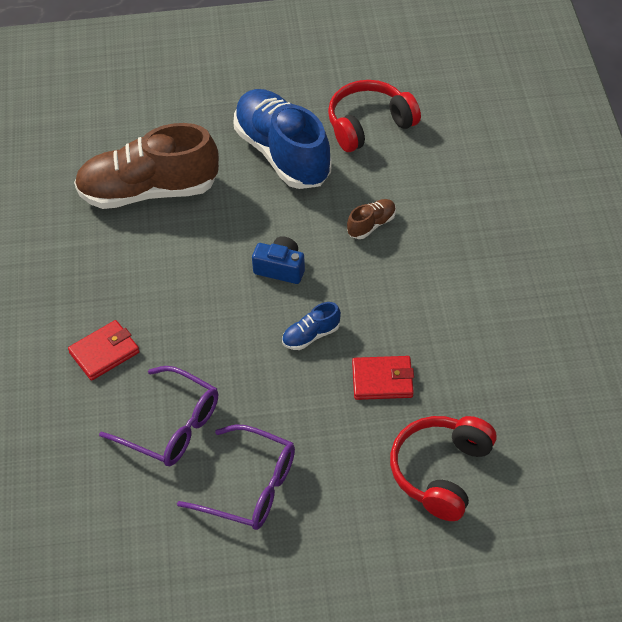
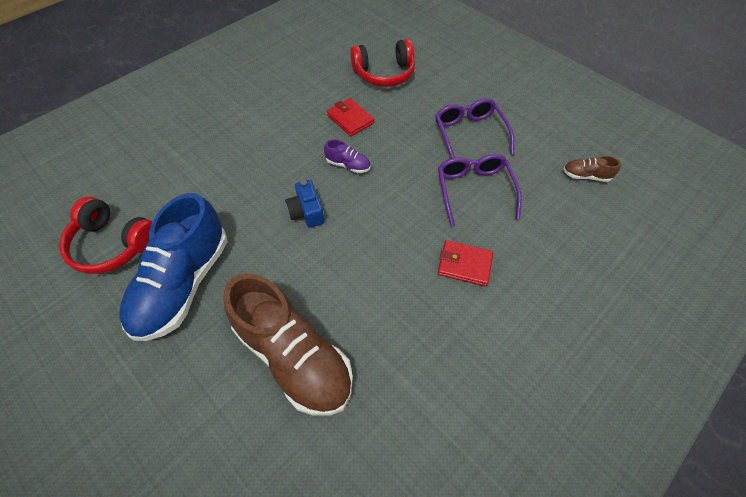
camera: 130 degrees left, 5 degrees up
(311, 336) = (348, 165): blue shoe -> purple shoe
(371, 225) = (228, 186): brown shoe -> brown shoe (585, 176)

